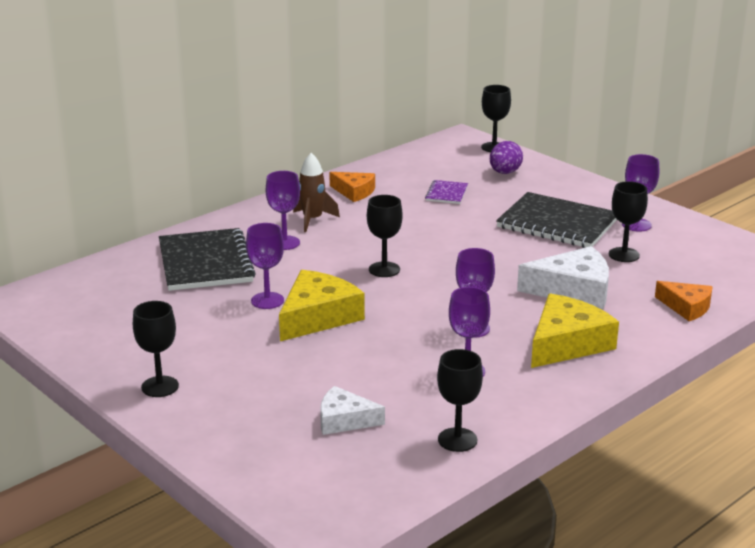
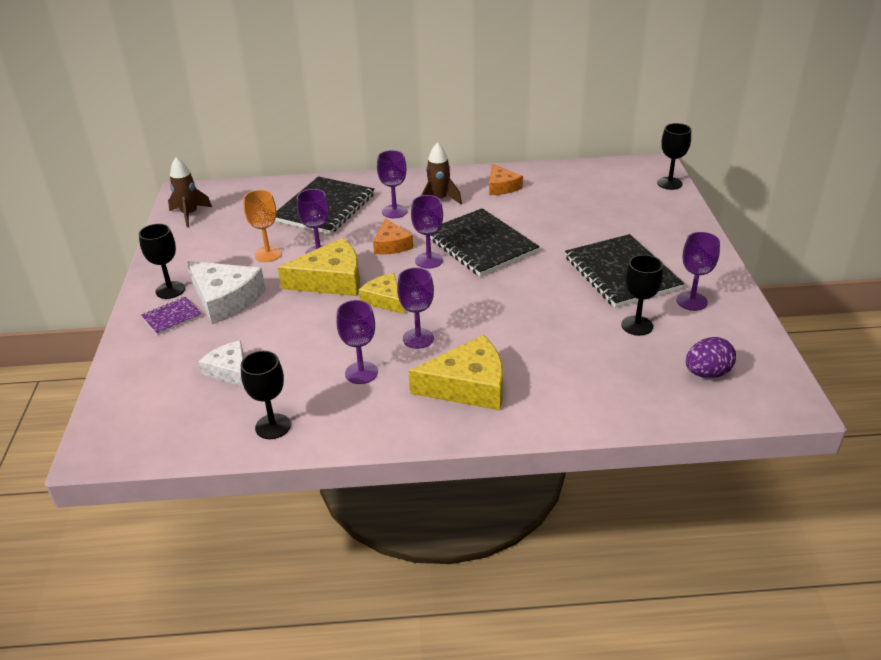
camera: 40 degrees right, 10 degrees up
(56, 318) = (190, 214): none -> brown rocket
(214, 319) = (268, 254): none -> orange goblet
(384, 269) = (429, 260): black goblet -> purple goblet
(395, 312) = (385, 299): none -> yellow cheese
(410, 242) = (481, 244): none -> black notebook
(446, 193) = (569, 212): purple notebook -> purple notebook (172, 317)
(505, 173) = (645, 210): purple egg -> purple egg (707, 373)
(573, 290) = (544, 340): white cheese -> white cheese (225, 299)
(686, 307) = (619, 401): orange cheese -> orange cheese (391, 245)

